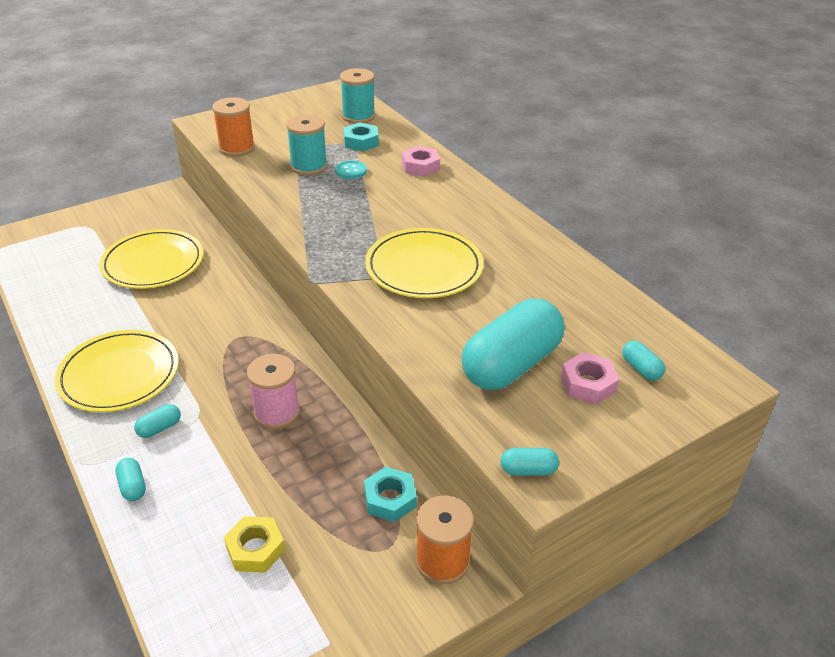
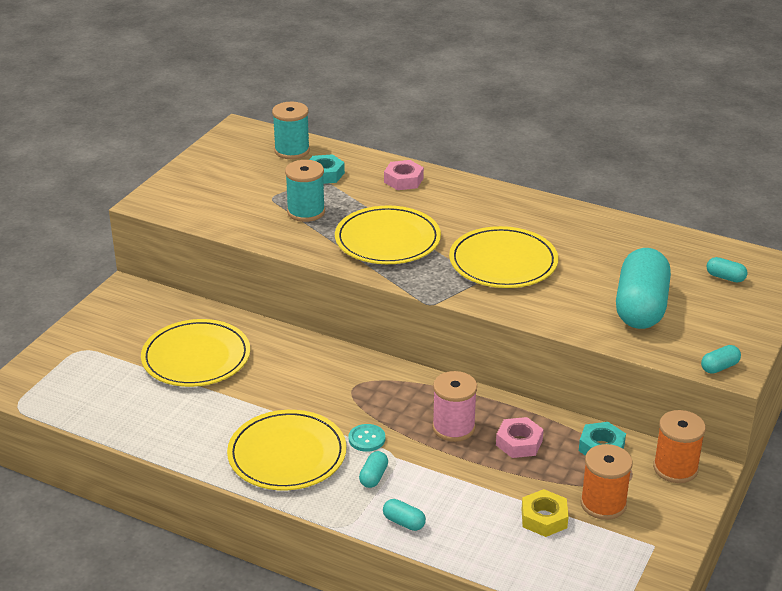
camera: 30 degrees left, 5 degrees down
(237, 148) = (216, 217): orange spool -> orange spool (603, 504)
(345, 211) = (387, 240): none -> yellow plate
(351, 171) = (348, 203): turquoise button -> turquoise button (366, 439)
(588, 384) = (702, 300): pink nut -> pink nut (519, 443)

